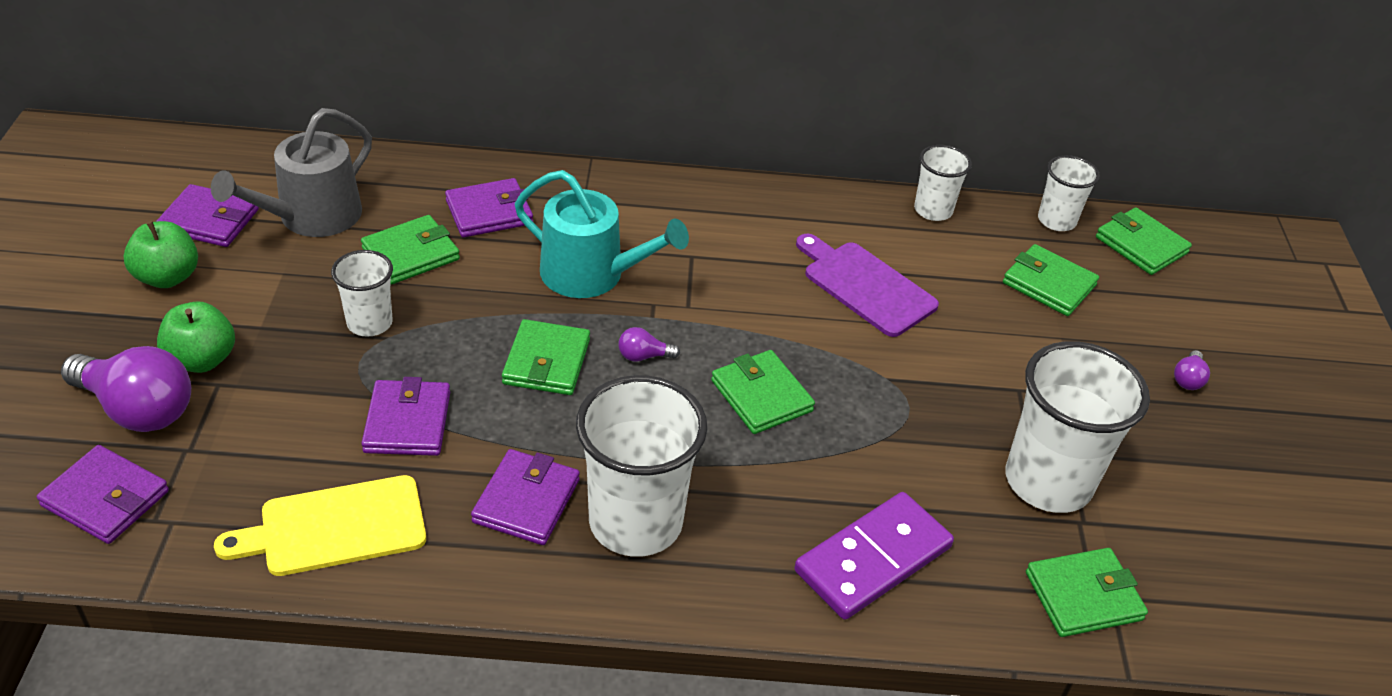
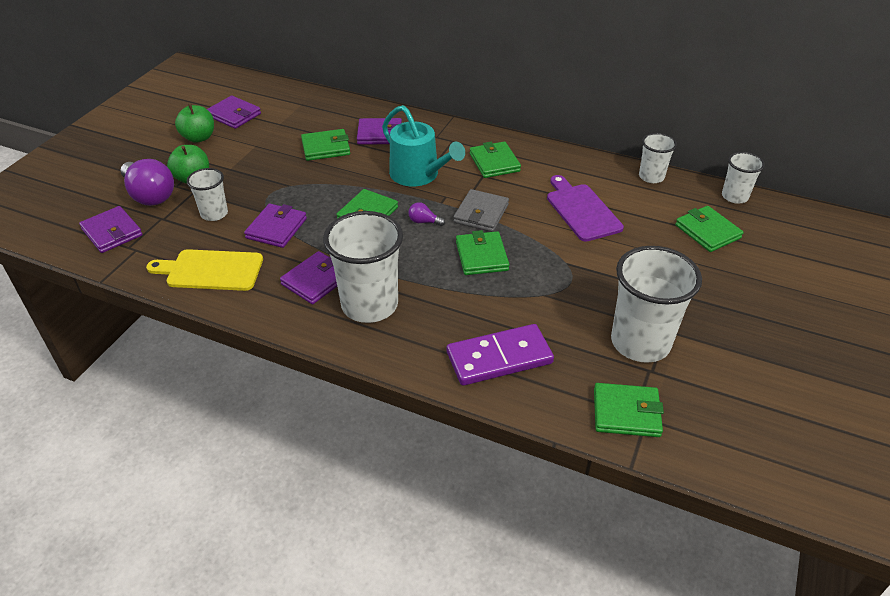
camera: 25 degrees right, 0 degrees up
(311, 217) = (285, 121): grey watering can -> none
(369, 323) = (285, 177): white cup -> white cup (214, 214)
(723, 323) = (481, 213): none -> grey wallet
(1141, 245) = (789, 221): green wallet -> green wallet (494, 162)
(1188, 379) = (777, 305): purple light bulb -> none

